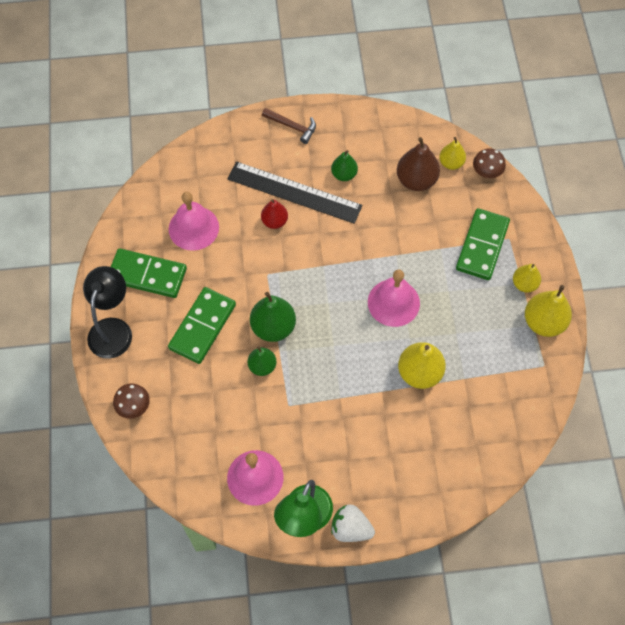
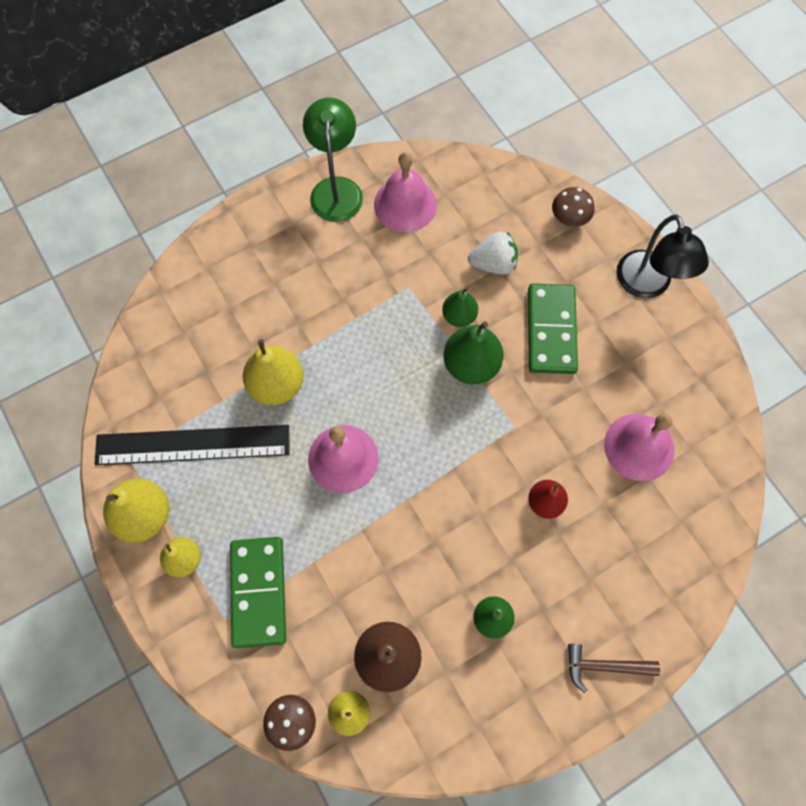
camera: 155 degrees right, 5 degrees up
(147, 275) = (653, 362): green domino -> none
(294, 192) = (543, 558): black ruler -> black ruler (193, 445)
(350, 528) = (285, 198): white strawberry -> white strawberry (493, 264)

